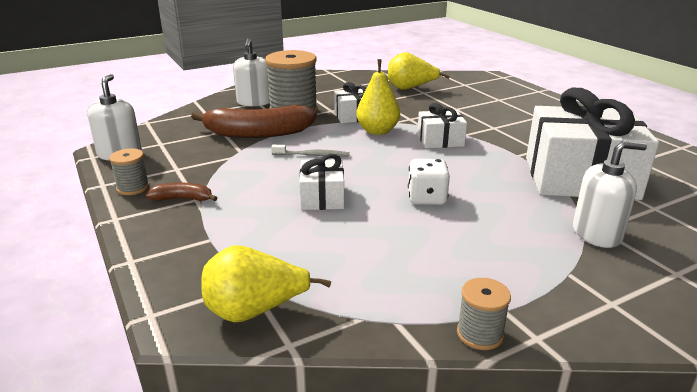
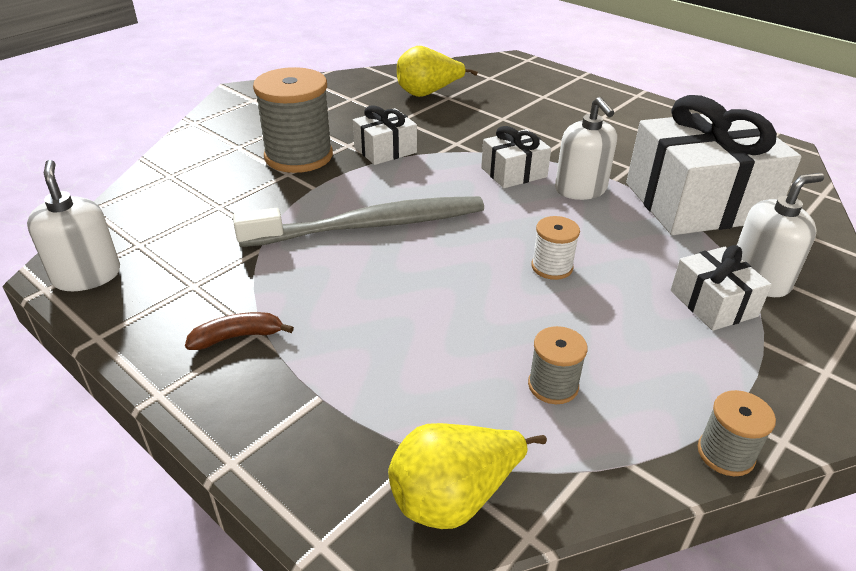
camera: 20 degrees left, 10 degrees up
(133, 188) = (149, 333): grey spool -> grey spool (553, 385)
(254, 102) = (232, 147): white soap dispenser -> white soap dispenser (580, 189)
(258, 133) = (273, 201): brown banana -> none
(312, 155) = (370, 226): grey toothbrush -> grey toothbrush, size x2.32
(322, 197) = (425, 293): white gift -> white gift (713, 303)
(377, 131) = (429, 170): yellow pear -> none
(426, 198) = (552, 267): white dice -> white spool

